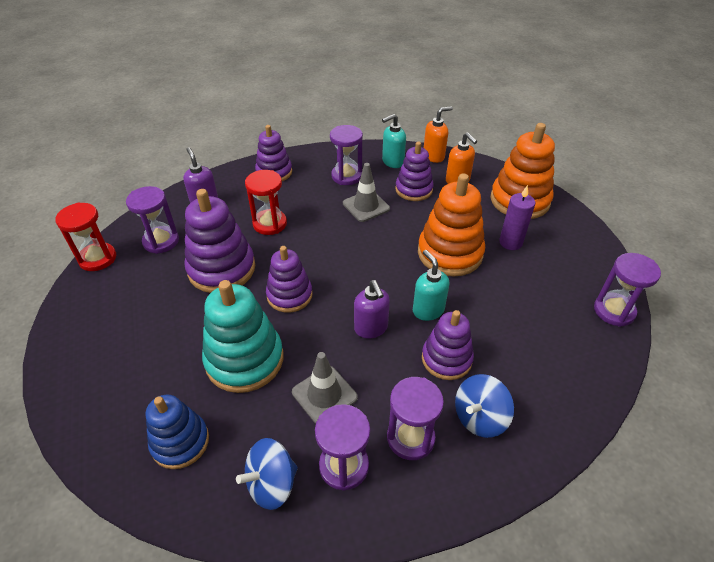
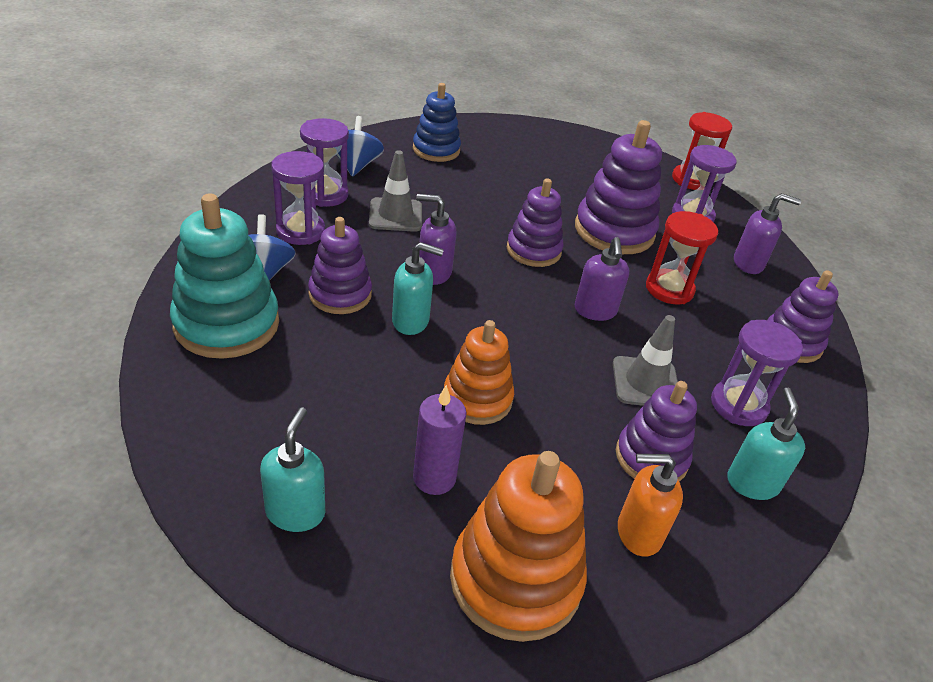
camera: 120 degrees right, 5 degrees down
(244, 360) = (480, 198): turquoise stacking toy -> turquoise stacking toy (227, 324)
(326, 243) = (595, 311): none -> purple soap dispenser
(434, 156) = (740, 555): orange soap dispenser -> none
(450, 253) = (477, 399): orange stacking toy -> orange stacking toy, size x0.65
(584, 272) = (295, 512): none -> turquoise soap dispenser
(614, 311) = (209, 478): purple hourglass -> none

